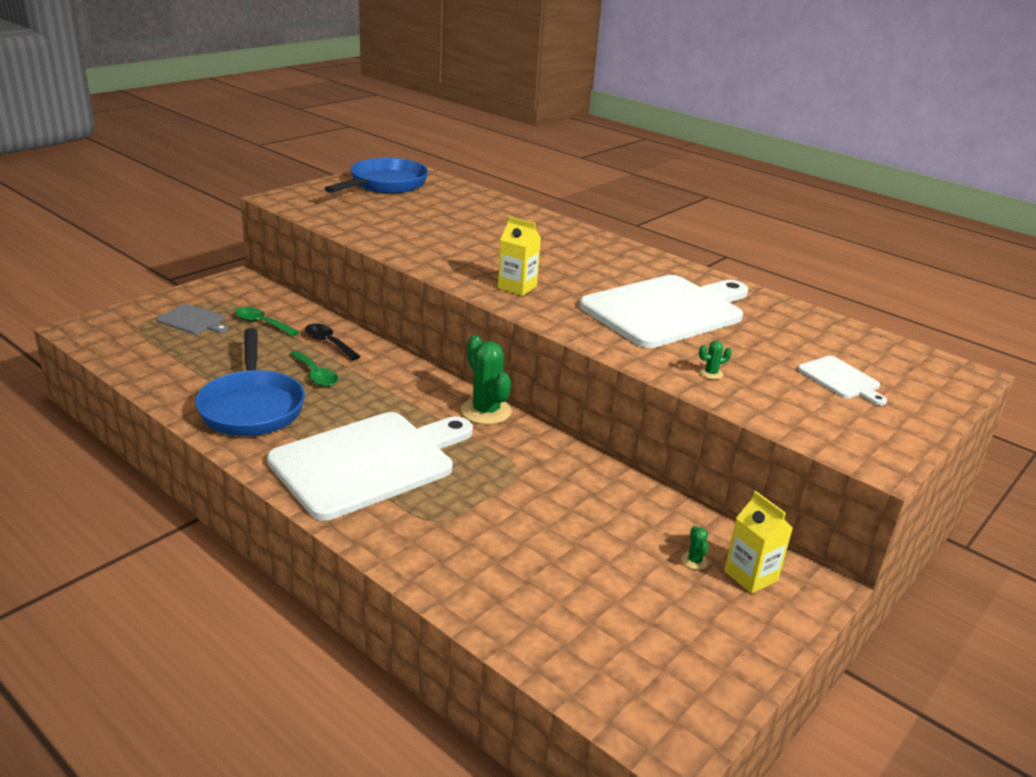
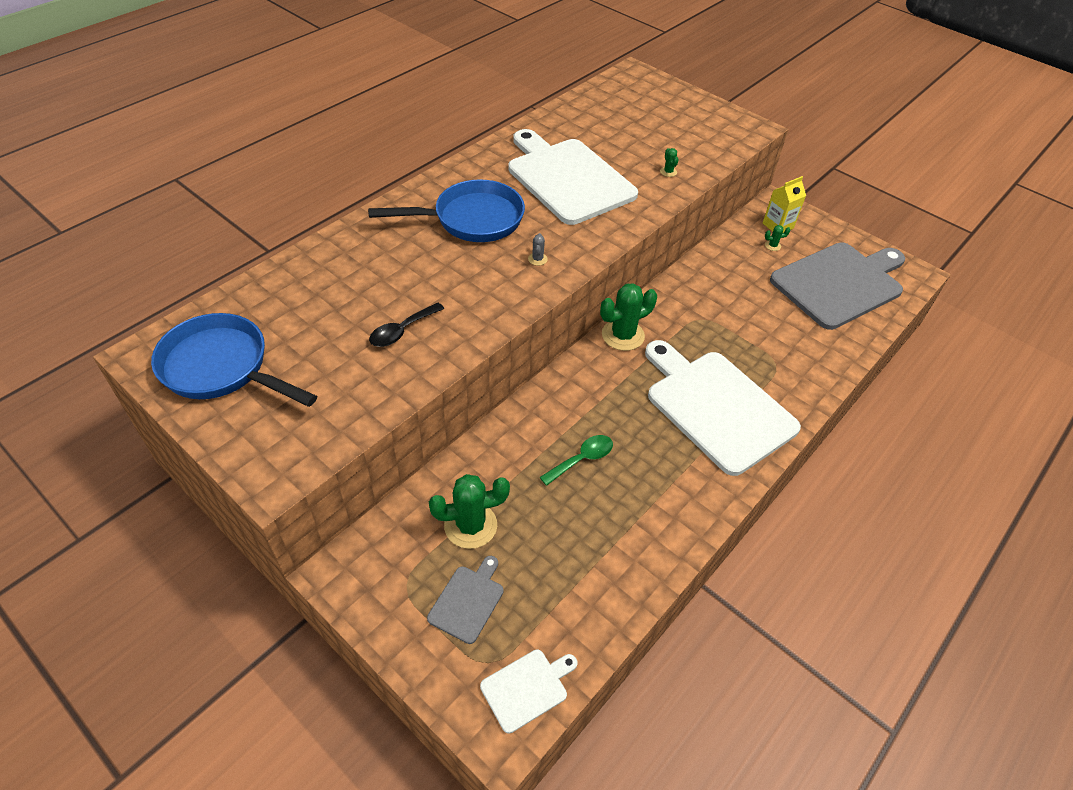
camera: 90 degrees left, 20 degrees up
(252, 407) = (651, 502): blue pan -> blue pan (471, 219)
(262, 323) = (470, 525): green spoon -> green cactus
(328, 342) = (512, 456): black spoon -> black spoon (402, 331)
(517, 287) = (537, 259): yellow carton -> grey cactus
(618, 623) = (839, 283): none -> grey cutting board
(841, 379) = (658, 119): white cutting board -> white cutting board (527, 688)

